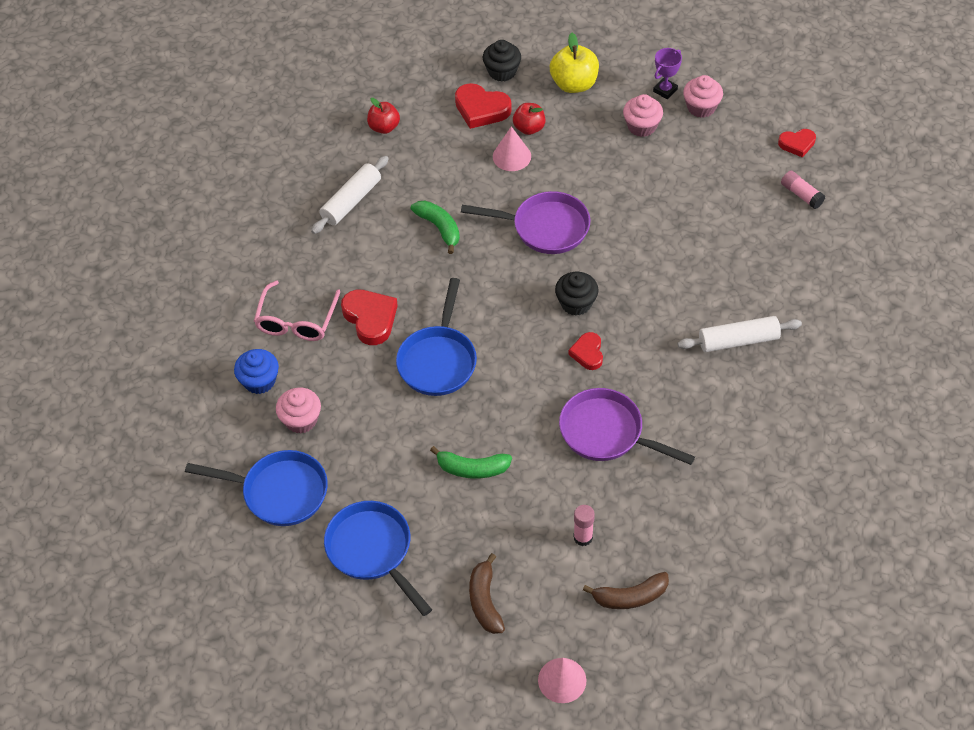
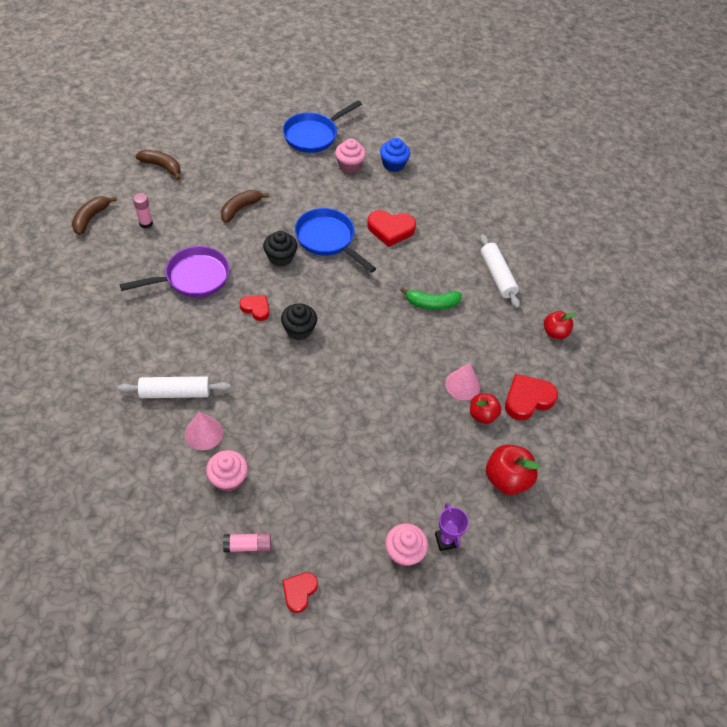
camera: 120 degrees right, 0 degrees up
(296, 321) = (421, 200): pink glasses -> none
(372, 551) = (239, 146): blue pan -> none
(472, 469) = (240, 209): green banana -> brown banana
(502, 71) = (560, 440): black cupcake -> black cupcake (280, 257)
(545, 228) = (377, 358): purple pan -> none
(562, 680) = (87, 166): pink cone -> pink cone (204, 433)
(574, 84) = (506, 479): yellow apple -> red apple
(642, 126) = (420, 490): pink cupcake -> pink cupcake (228, 478)
(738, 340) = (175, 392): white rolling pin -> white rolling pin turned 60 degrees clockwise

